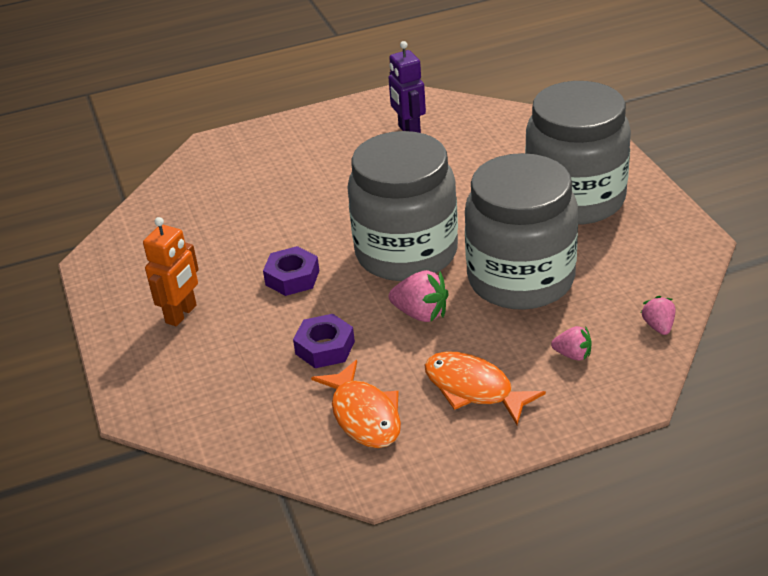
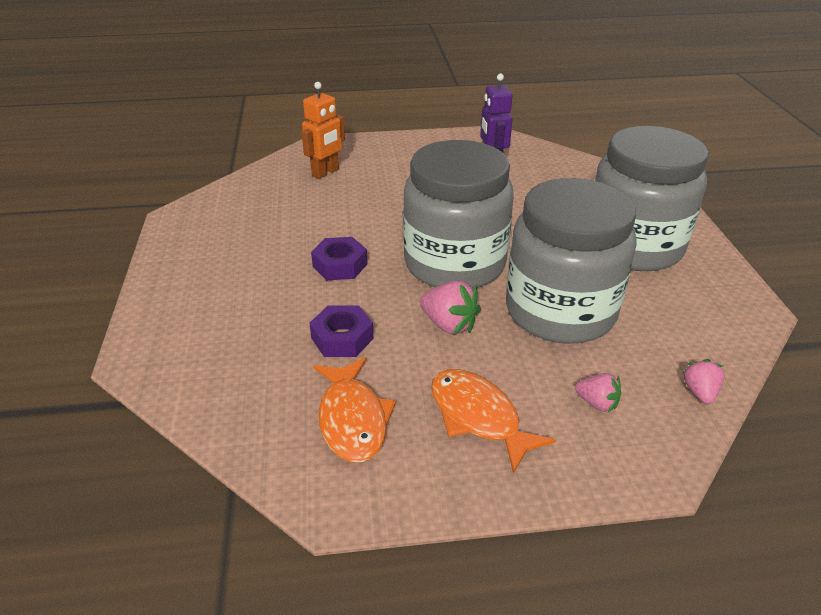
camera: 10 degrees right, 0 degrees up
(181, 314) = (225, 278): orange robot -> orange robot (325, 172)

